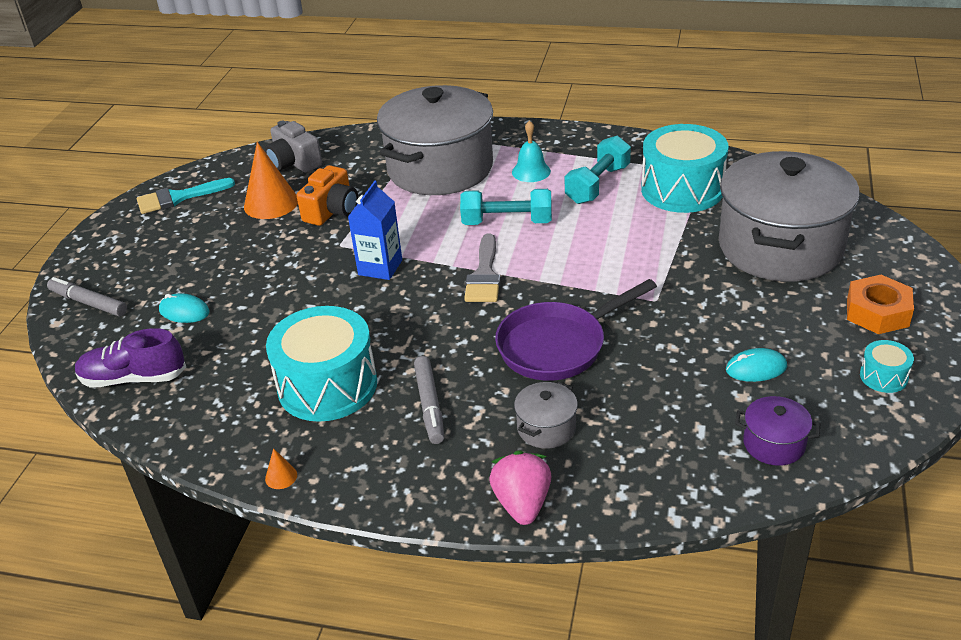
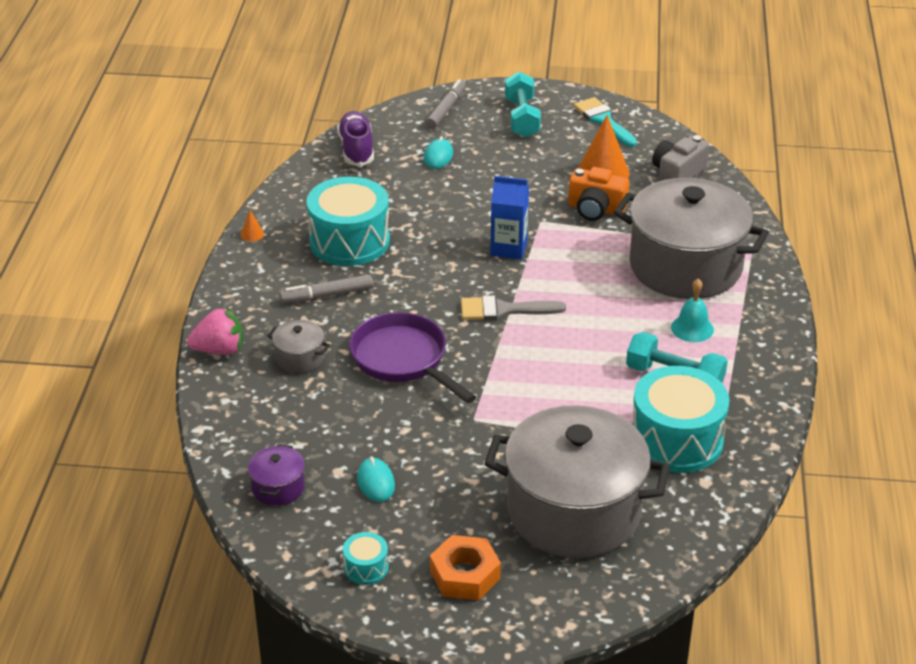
camera: 80 degrees right, 0 degrees up
(507, 222) = (593, 318): turquoise dumbbell -> turquoise dumbbell (522, 118)

